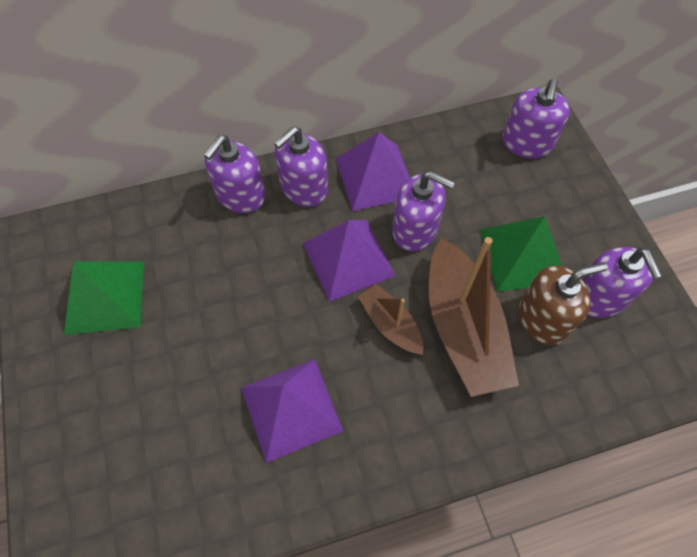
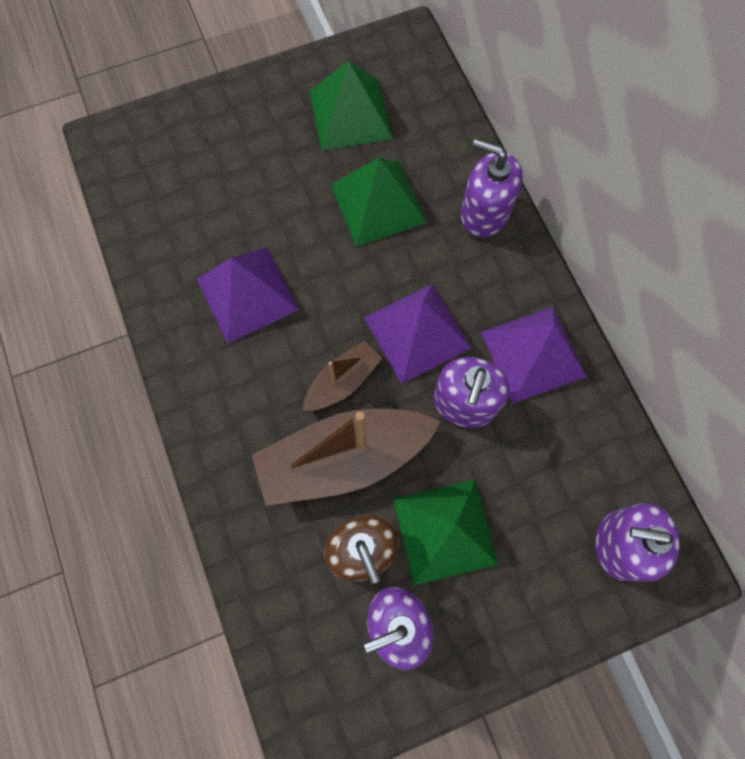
camera: 85 degrees right, 10 degrees up
(212, 280) = (378, 203): none -> green pyramid
(304, 188) = (504, 276): purple soap dispenser -> none

